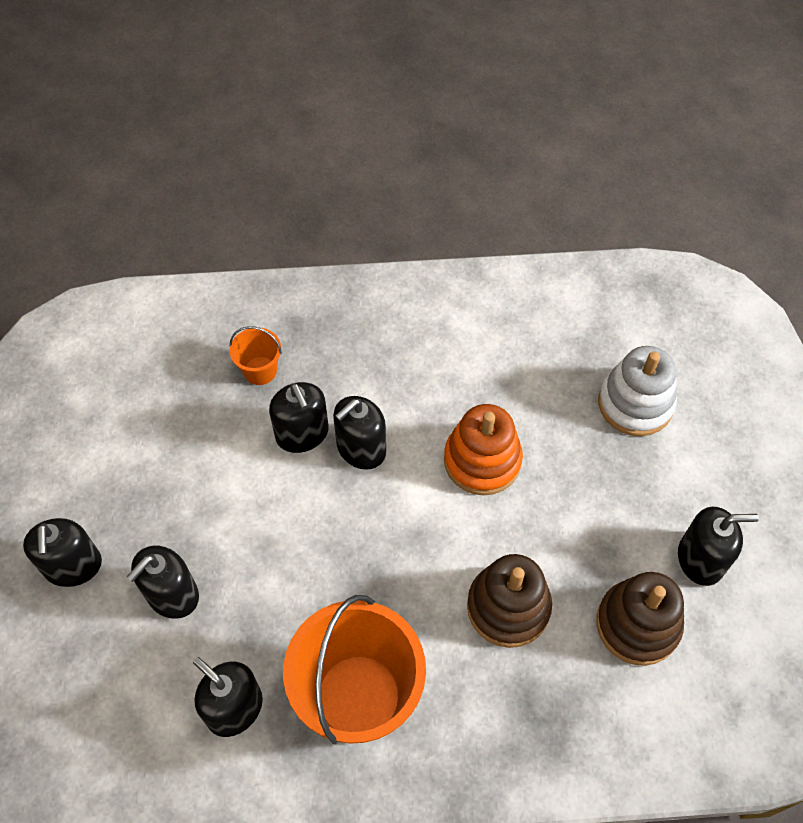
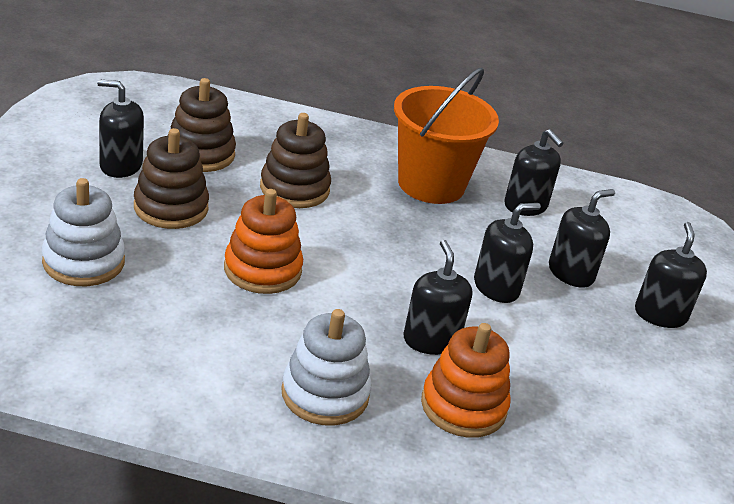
camera: 170 degrees left, 25 degrees down
(260, 370) = (463, 406): orange bucket -> orange stacking toy
(361, 448) = (375, 312): black soap dispenser -> black soap dispenser (496, 287)
(373, 341) = (325, 394): none -> white stacking toy
(611, 512) = (171, 208): none -> brown stacking toy

